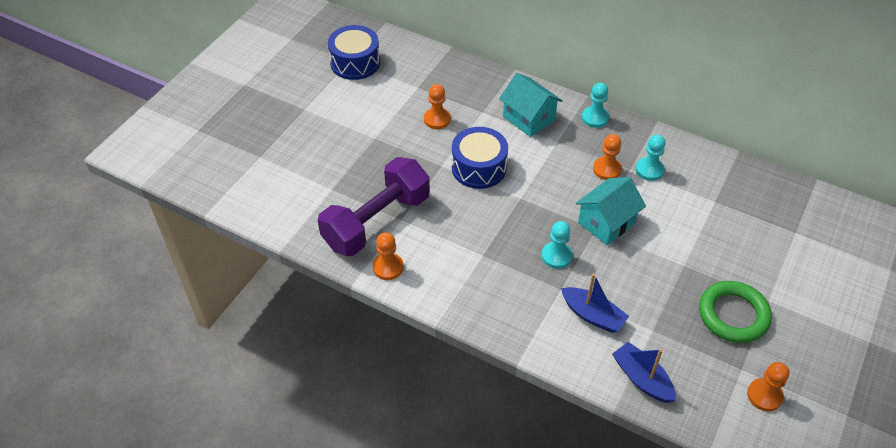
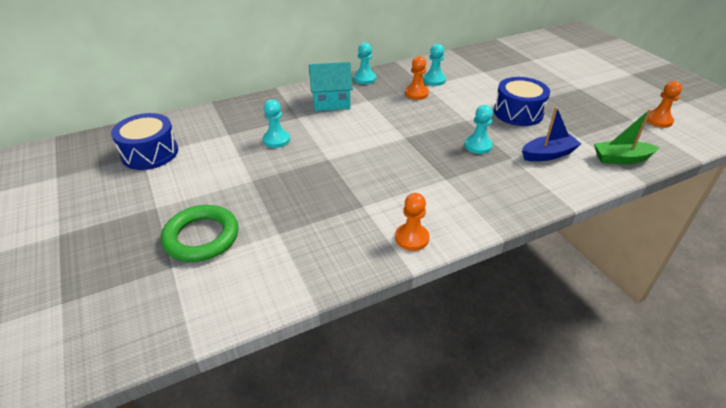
camera: 55 degrees left, 10 degrees down
(377, 222) = (351, 221): purple dumbbell -> none
(437, 119) = (276, 140): orange pawn -> turquoise pawn
(479, 168) = (352, 142): blue drum -> blue drum (518, 112)
(606, 222) = (465, 113): turquoise house -> none
(642, 379) = (621, 159): blue boat -> green boat
(733, 315) = (584, 103): green ring -> green ring (201, 237)

